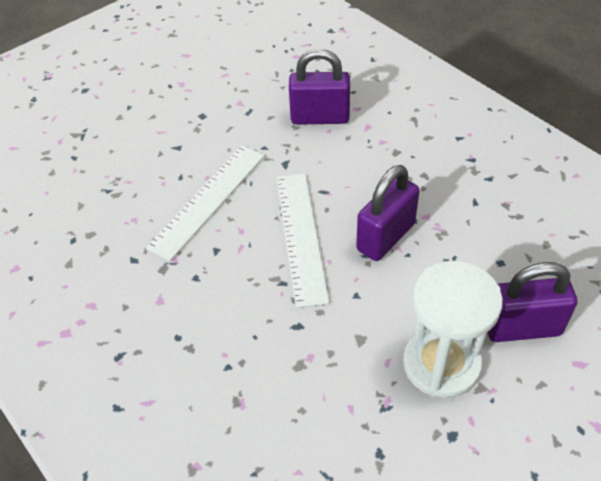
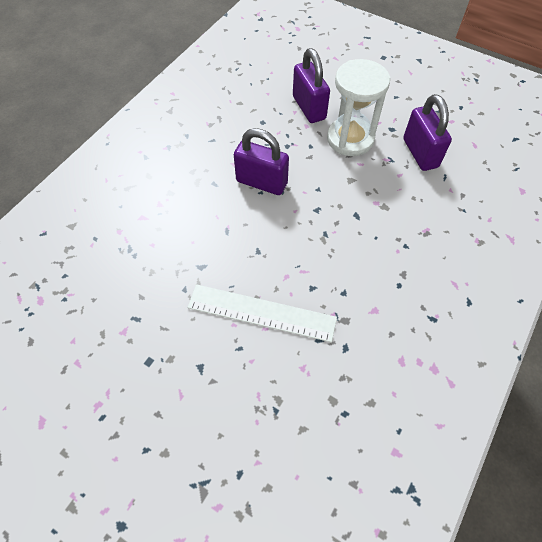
camera: 110 degrees left, 10 degrees up
(300, 236) = (278, 233): white ruler -> none
(320, 117) = (136, 255): purple padlock -> purple padlock (420, 153)

